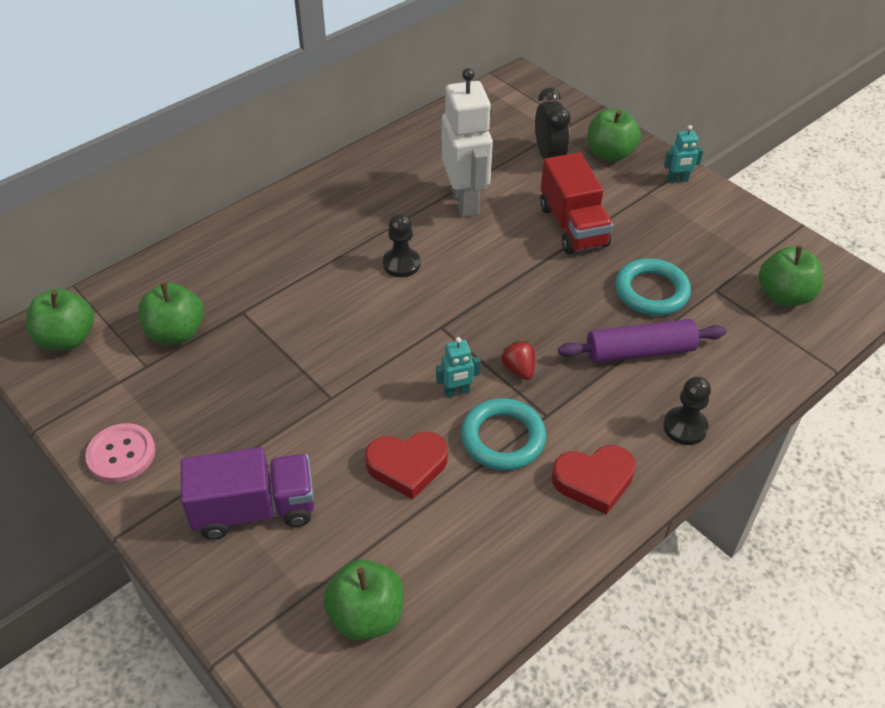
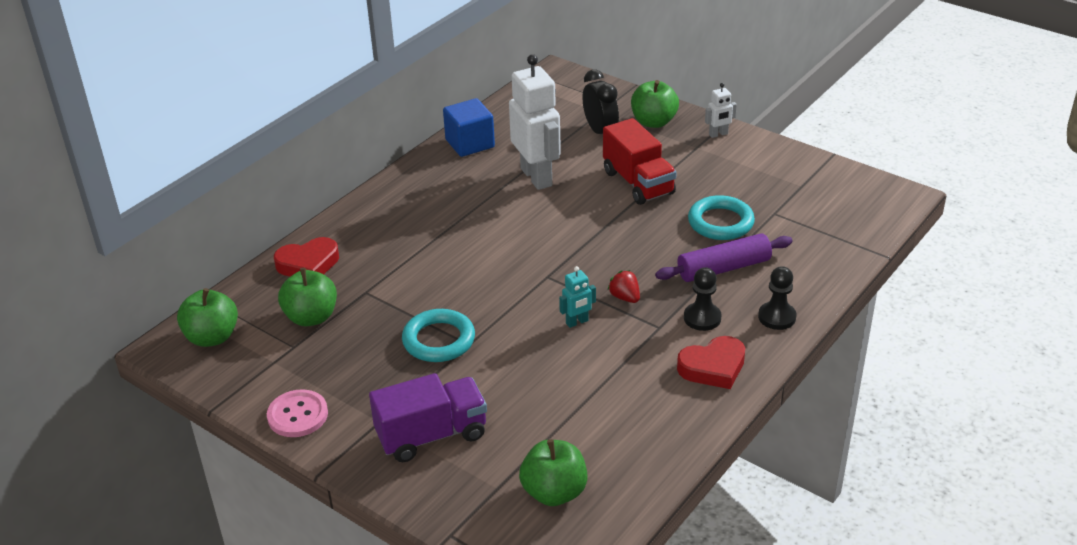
camera: 10 degrees left, 10 degrees down
(401, 264) = (496, 234): black pawn -> black pawn (702, 318)
(406, 149) = (470, 143): none -> blue cube
(407, 466) = (552, 382): red heart -> red heart (308, 264)
(503, 438) = (627, 349): turquoise ring -> turquoise ring (439, 340)
(677, 180) = (718, 134): turquoise robot -> white robot
(784, 296) = (832, 209): green apple -> none

